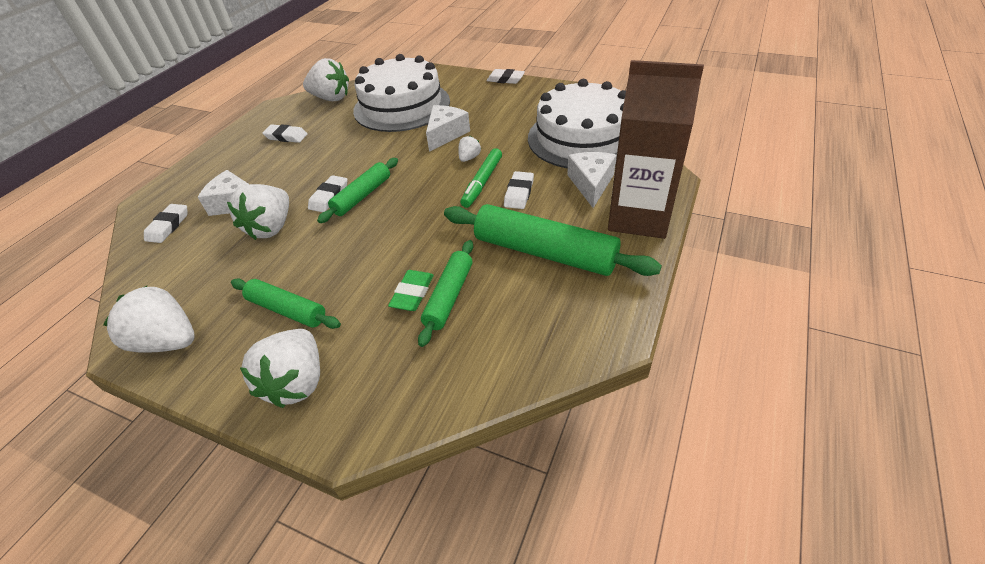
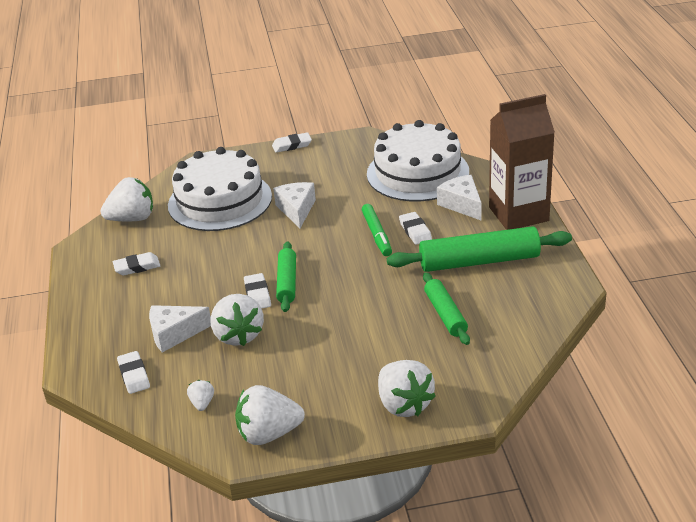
camera: 35 degrees left, 10 degrees down
(287, 310) = (336, 374): green rolling pin -> none
(412, 293) = (417, 324): green eraser -> none
(469, 158) = (342, 221): white strawberry -> white strawberry (202, 403)

